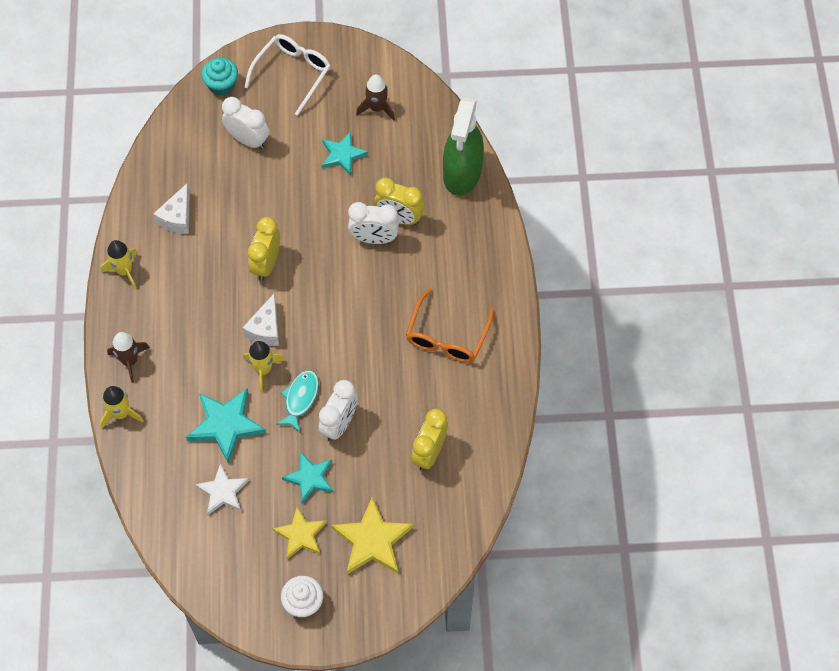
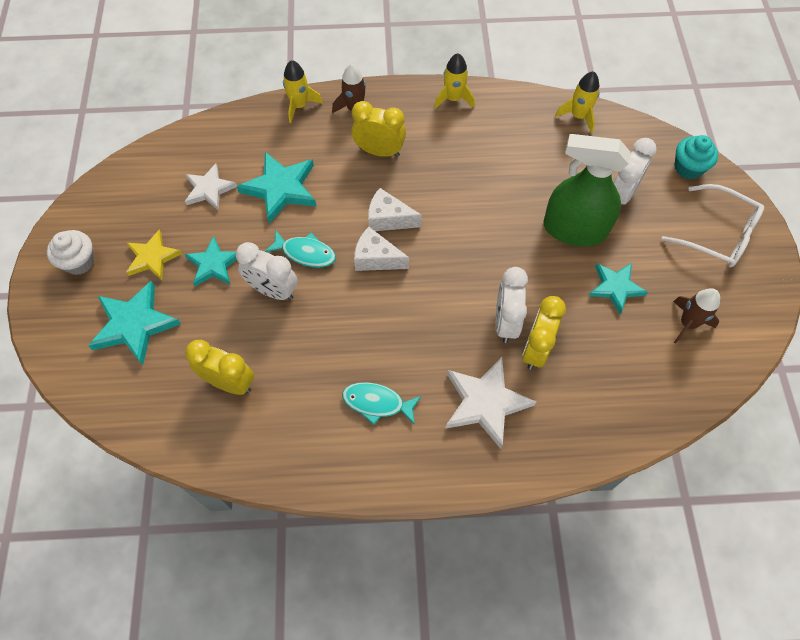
camera: 90 degrees right, 0 degrees up
(177, 217) = (517, 137): white cheese -> white cheese (376, 258)
(263, 369) = (341, 218): yellow rocket -> yellow rocket (578, 116)
(266, 264) = (467, 217): yellow clock -> yellow clock (379, 151)
(372, 540) = (134, 324): yellow star -> turquoise star
(446, 257) = (485, 402): none -> white star
(447, 336) = (377, 403): orange glasses -> turquoise fish
(462, 173) = (608, 423): green spray bottle -> green spray bottle (574, 229)

